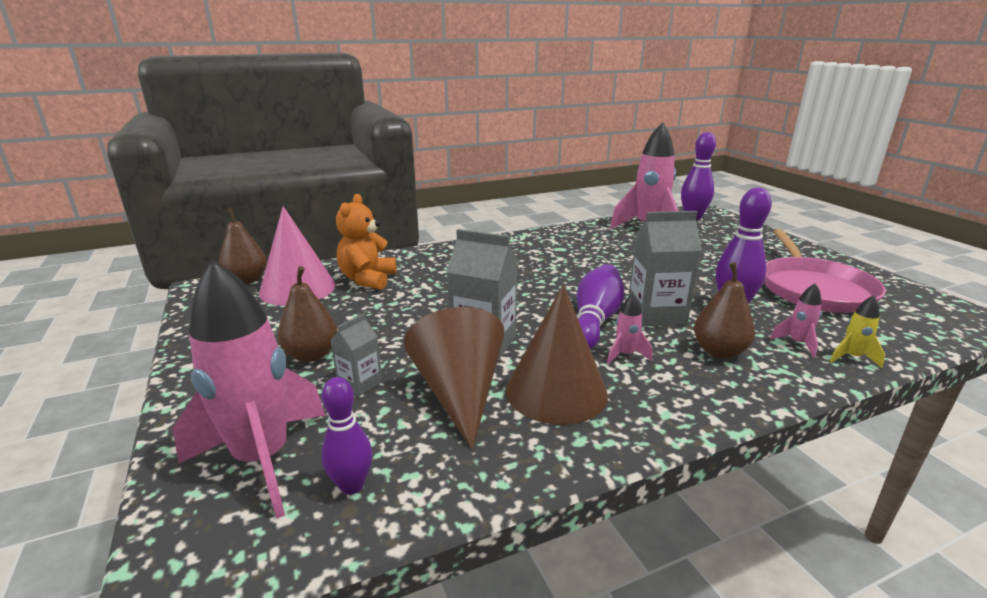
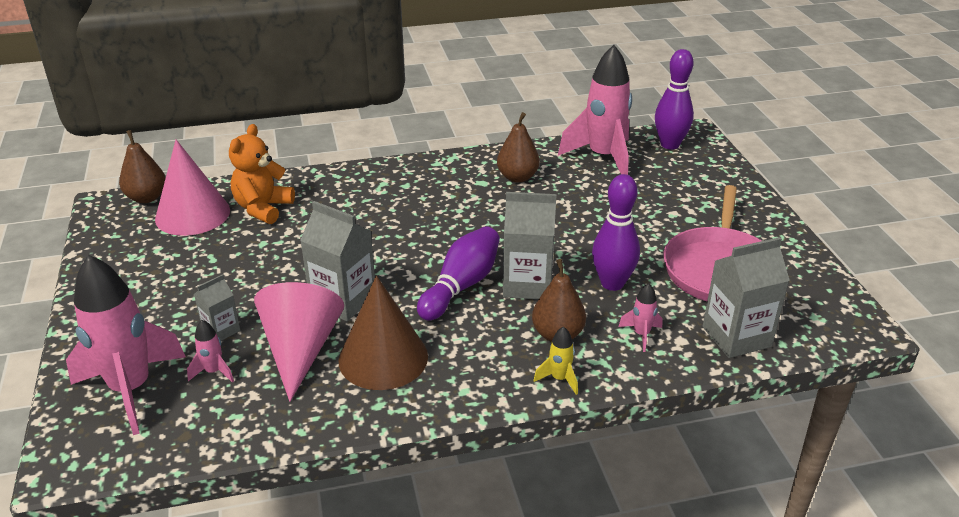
camera: 10 degrees right, 10 degrees up
(311, 355) = (188, 295): brown pear -> brown pear (517, 177)
(352, 485) = (191, 418): purple bowling pin -> none
(459, 393) = (300, 350): brown cone -> pink cone
(625, 355) = (466, 328): pink rocket -> pink rocket (214, 372)
(851, 357) = (680, 356): yellow rocket -> yellow rocket (559, 379)
(883, 336) = (736, 337): none -> grey carton

